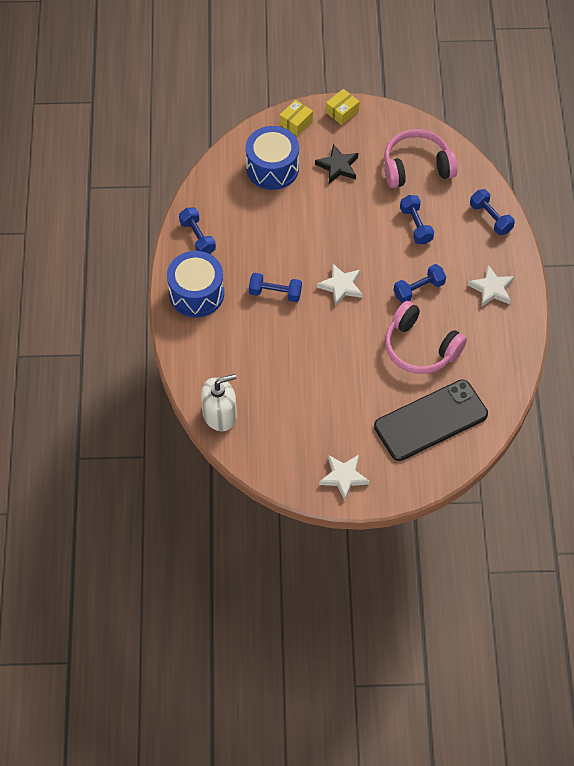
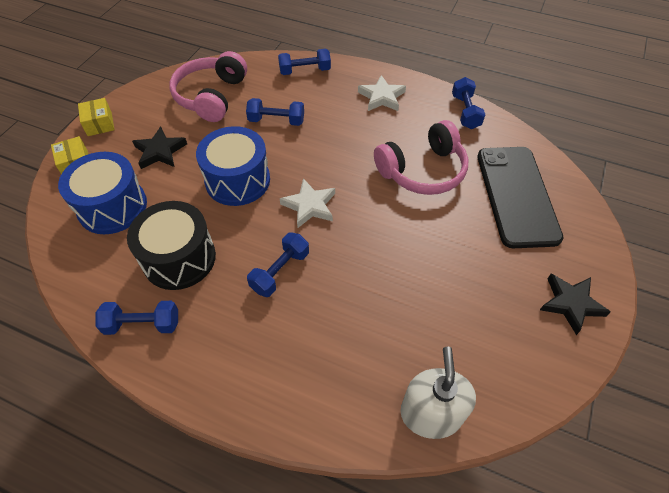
camera: 65 degrees left, 5 degrees down
(196, 293) = (225, 362): blue drum -> blue drum (237, 180)
(253, 230) = (179, 258): none -> black drum
(344, 477) = (571, 304): white star -> black star
(419, 289) = (352, 146): blue dumbbell -> blue dumbbell (465, 112)

